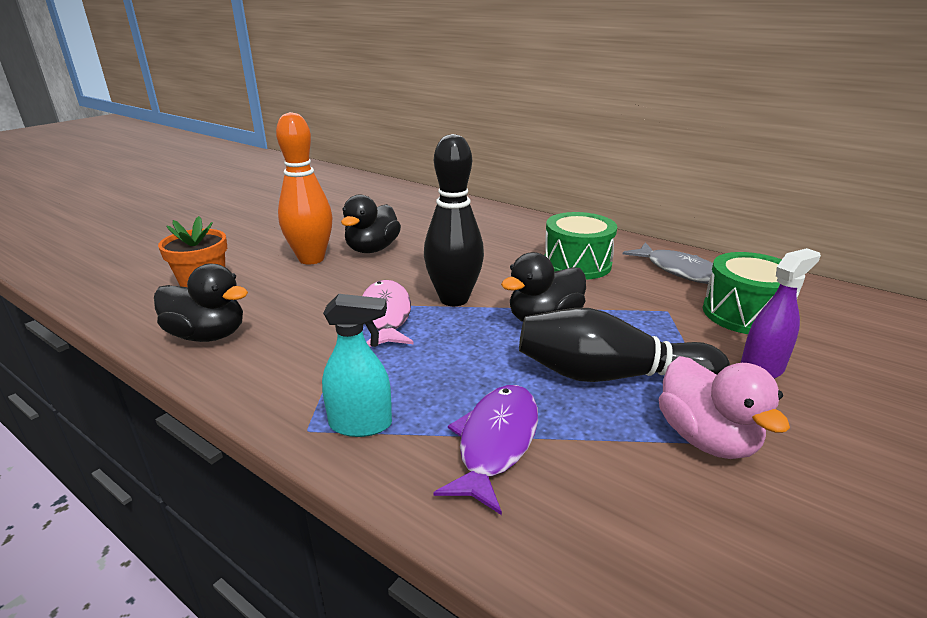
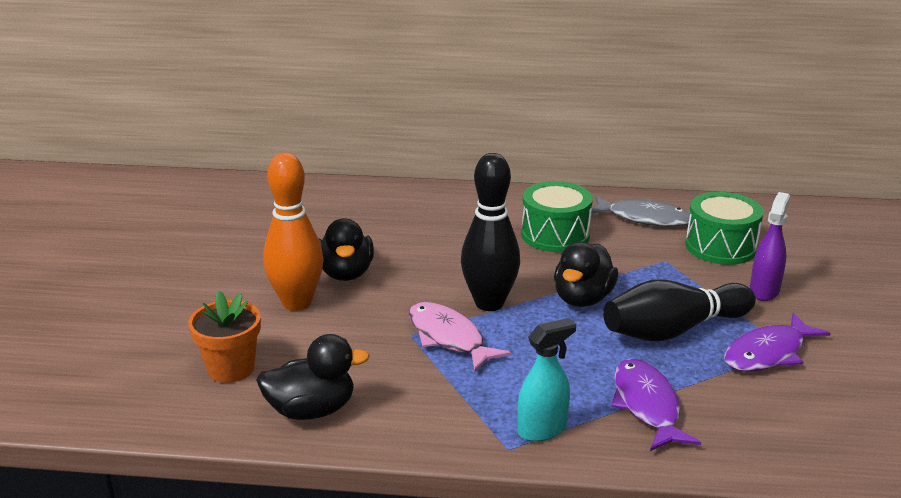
camera: 30 degrees left, 0 degrees up
(706, 438) = (768, 353): pink duck -> purple fish

